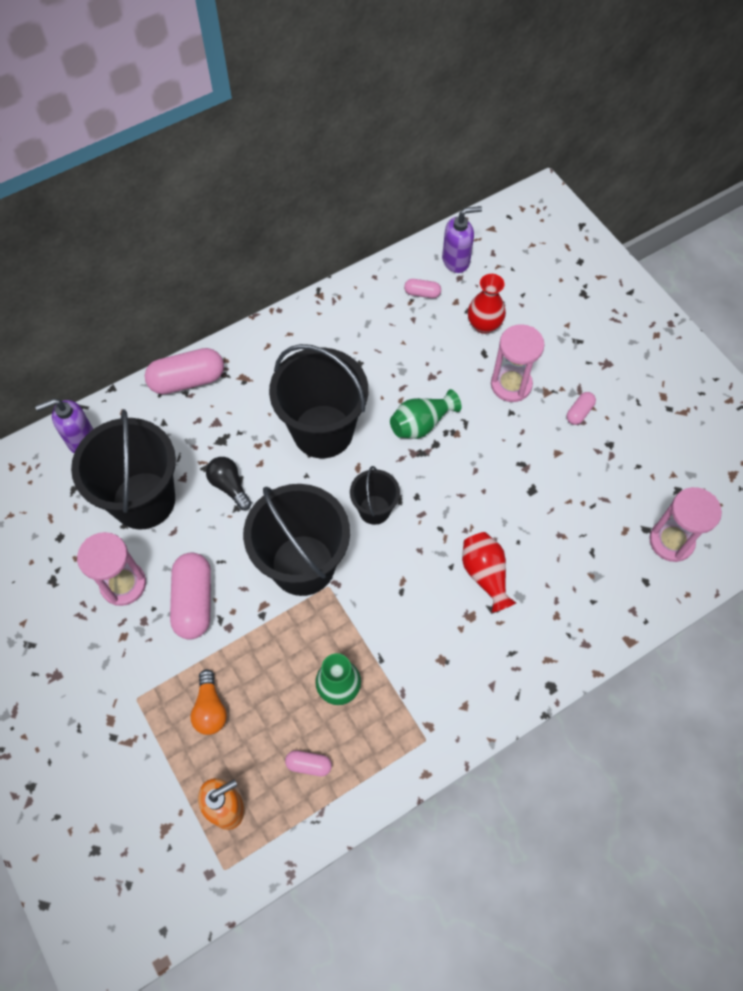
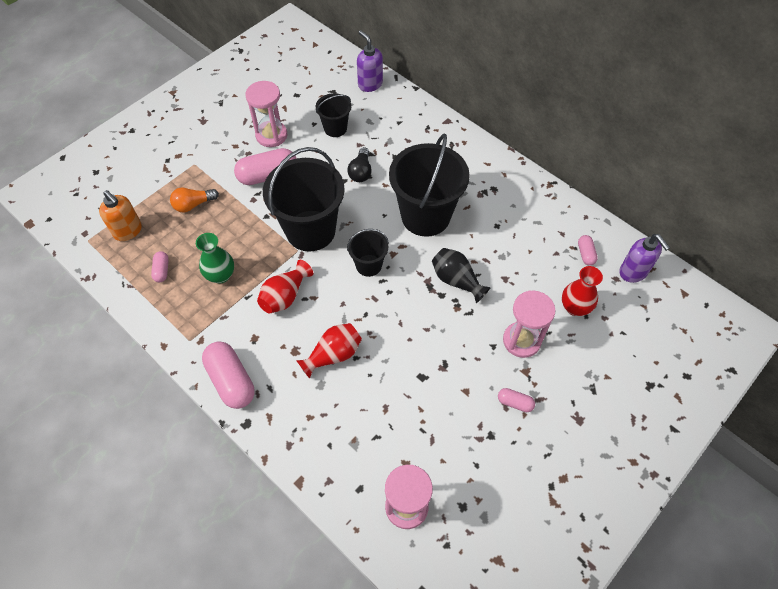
camera: 75 degrees right, 5 degrees down
(143, 500) = (335, 128): black bucket -> black bucket, size x0.51
(187, 380) = (438, 125): pink capsule -> pink capsule (231, 381)
(229, 486) = (361, 172): black light bulb -> black light bulb turned 150 degrees clockwise
(392, 613) = (285, 296): none -> red vase
(421, 424) = (456, 280): green vase -> black vase

